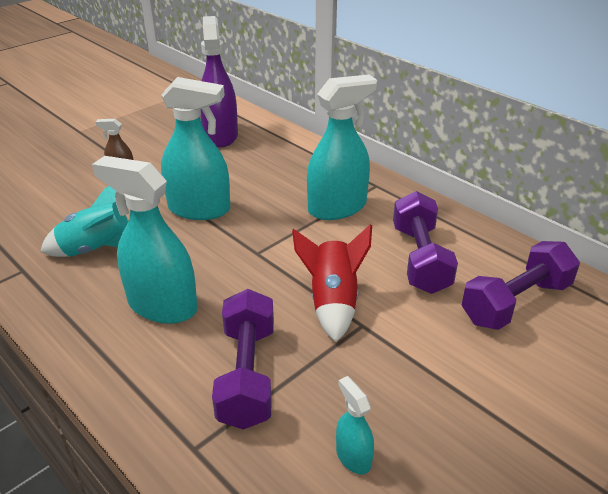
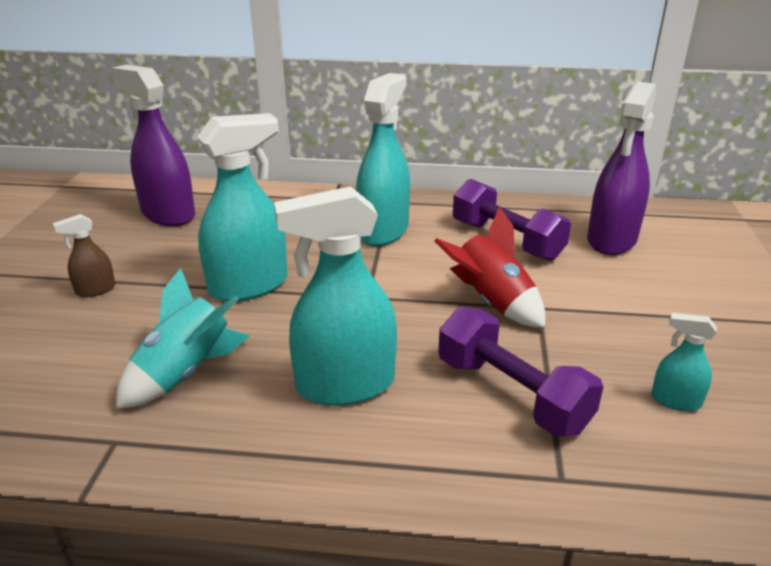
camera: 40 degrees left, 5 degrees down
(516, 302) = (611, 240): purple dumbbell -> purple spray bottle

